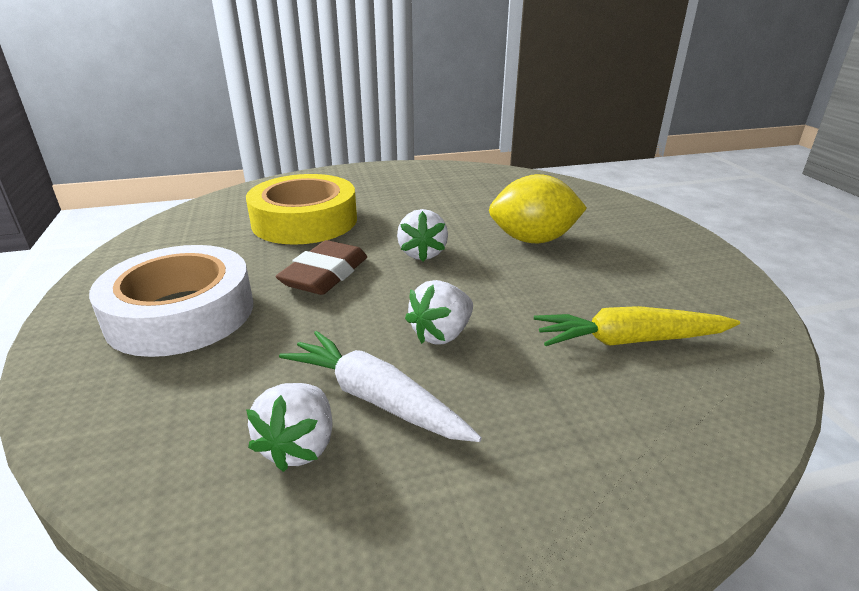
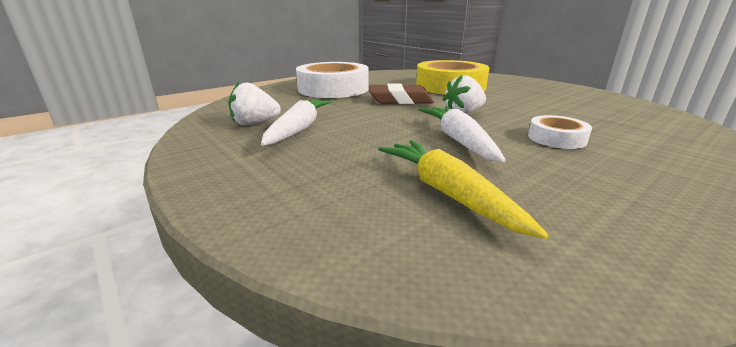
camera: 65 degrees right, 5 degrees down
(441, 334) = (374, 132): white strawberry -> none
(507, 289) = (458, 140): none -> white carrot
(533, 240) = (556, 138): yellow lemon -> white tape

